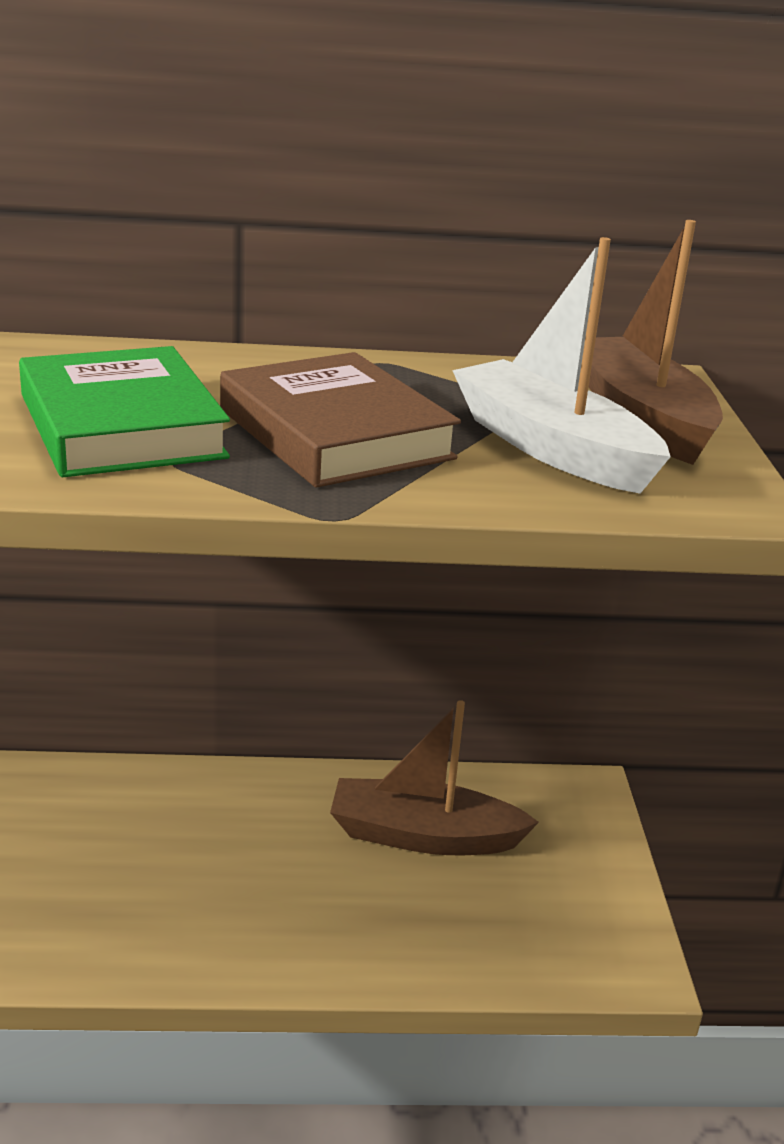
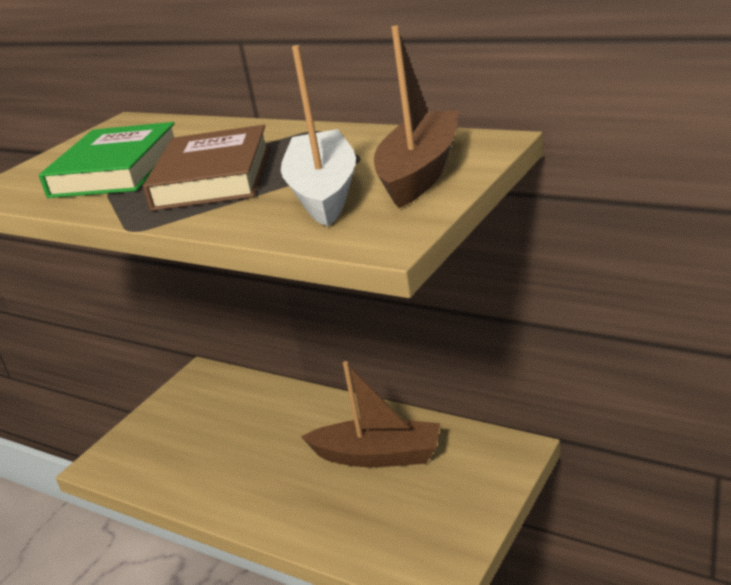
camera: 40 degrees right, 0 degrees up
(423, 836) = (378, 455): brown boat -> brown boat turned 150 degrees clockwise

